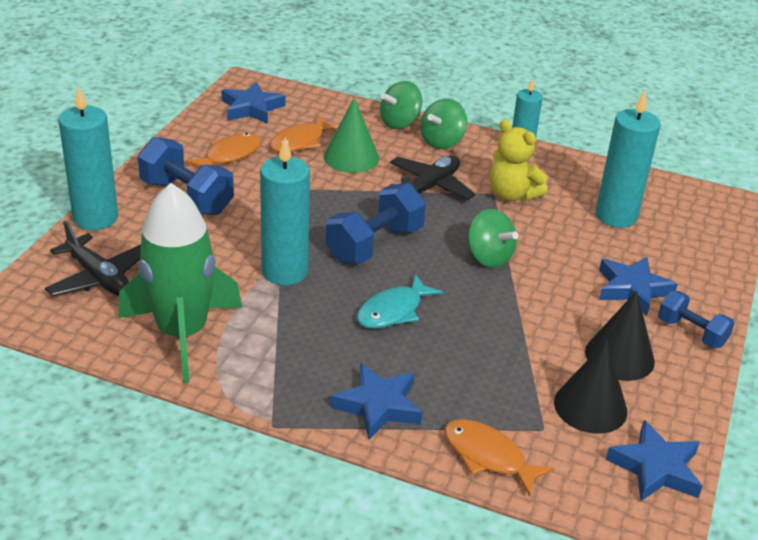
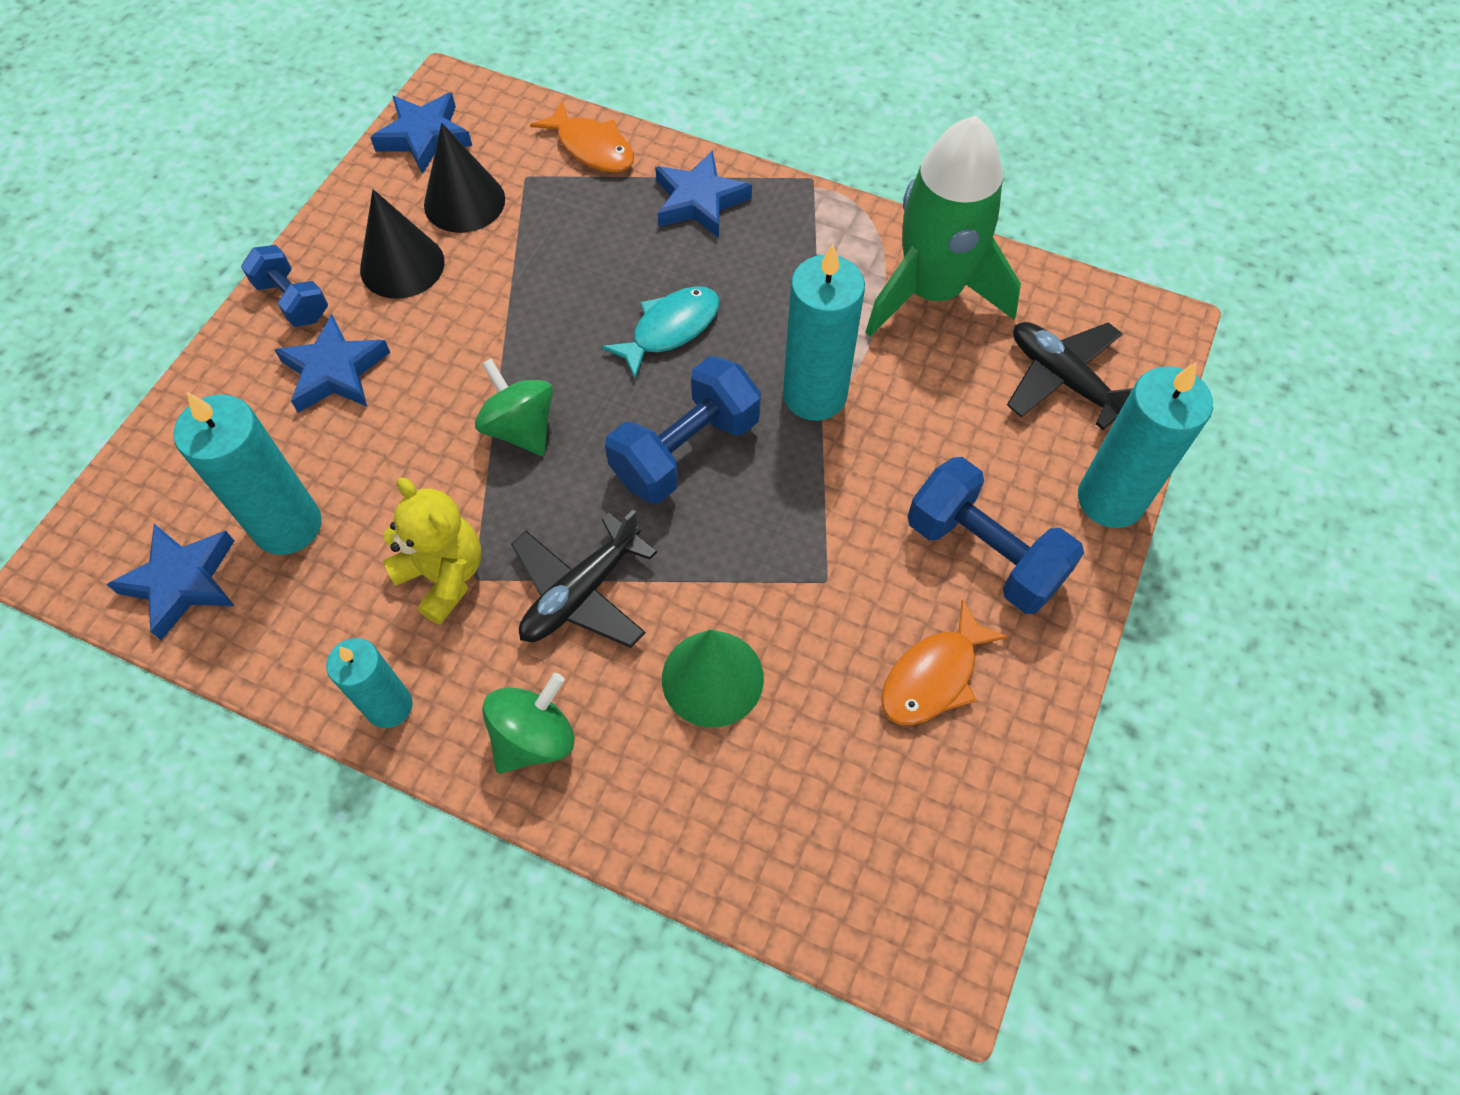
camera: 175 degrees left, 25 degrees up
(251, 108) = (915, 852): blue star -> blue star (182, 582)
(300, 142) = (808, 726): orange fish -> none
(400, 123) = (609, 806): green spinning top -> none

